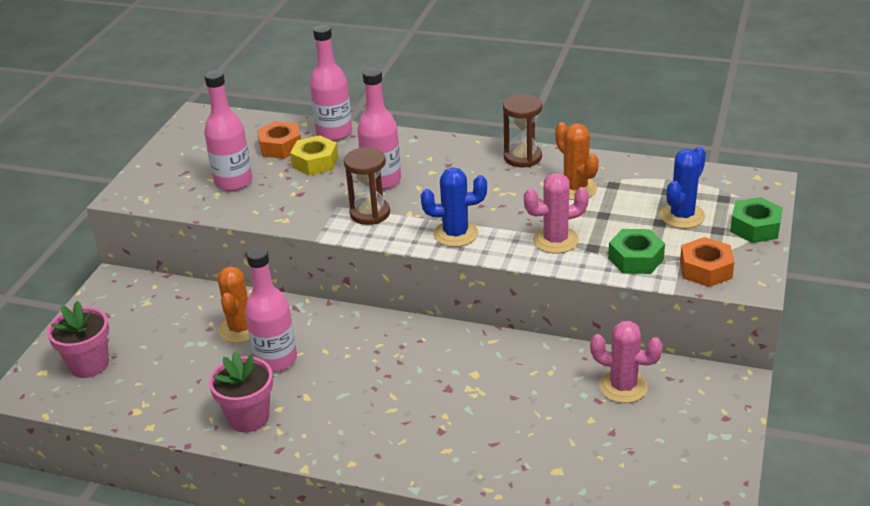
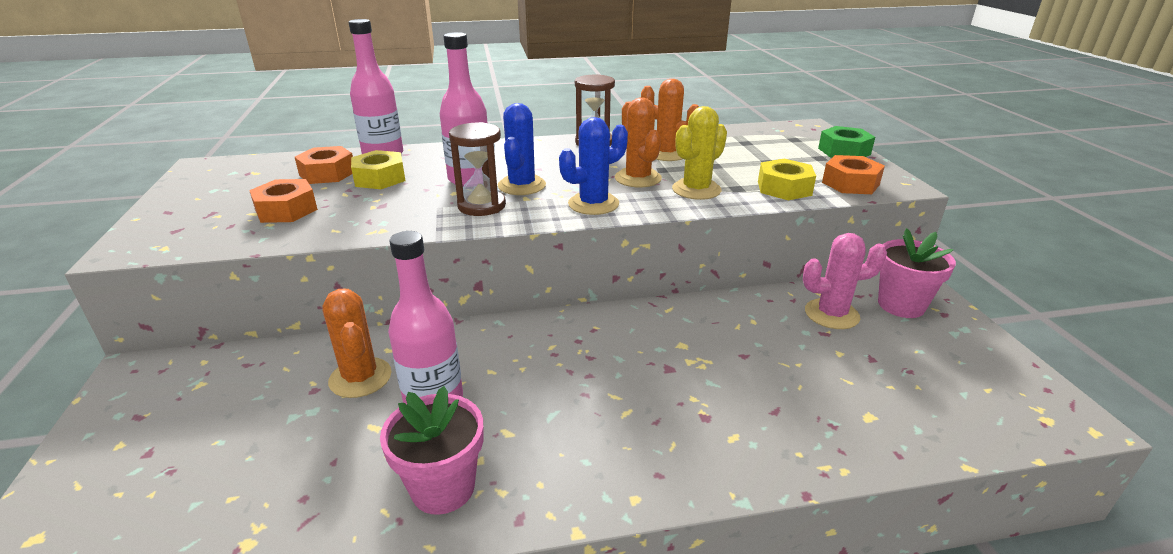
camera: 30 degrees left, 5 degrees down
(89, 364) = (128, 497): pink flower pot -> pink flower pot (901, 305)
(233, 182) = (286, 210): pink bottle -> orange nut
(518, 214) = (638, 178): none -> orange cactus
(555, 240) = (696, 190): pink cactus -> yellow cactus
(635, 259) = (784, 188): green nut -> yellow nut
(682, 216) = (779, 154): blue cactus -> blue cactus (521, 185)

